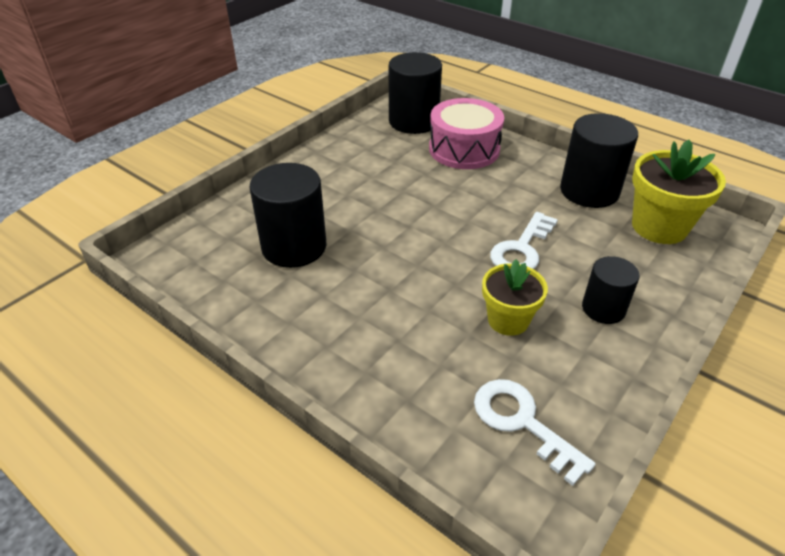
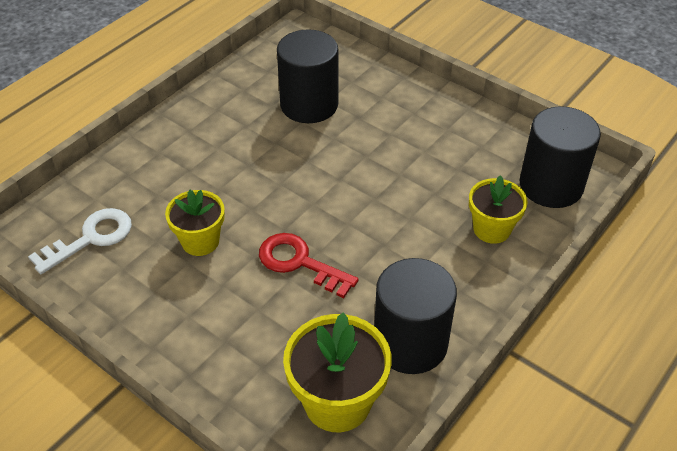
camera: 90 degrees right, 5 degrees up
(464, 149) = (492, 229): pink drum -> yellow flower pot
(522, 249) = (300, 263): white key -> red key
(603, 309) = (205, 316): black cylinder -> none

